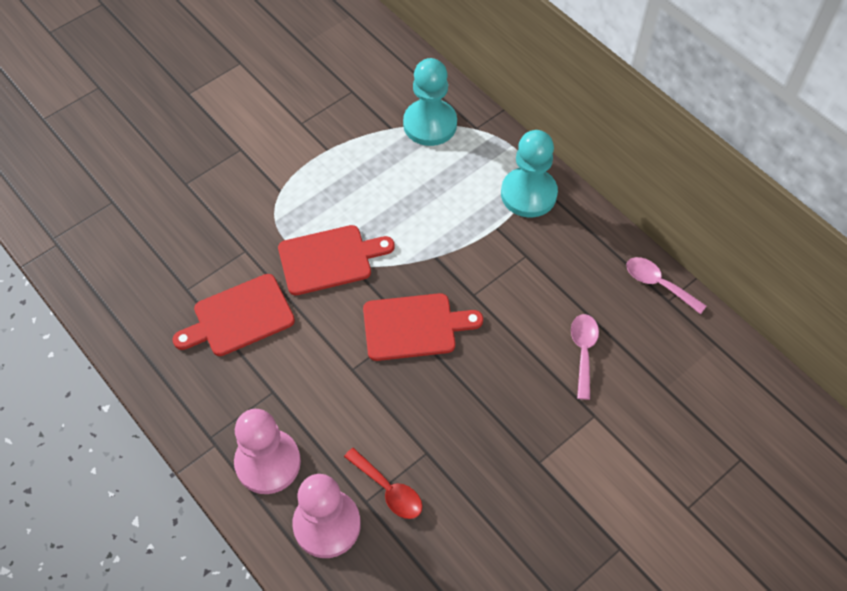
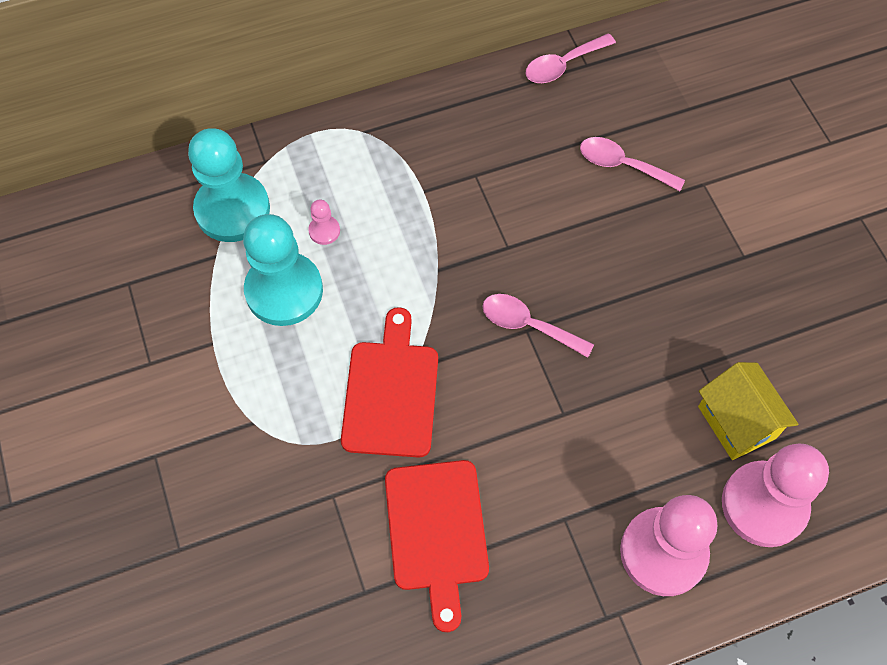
camera: 70 degrees left, 5 degrees up
(388, 489) = (736, 422): red spoon -> yellow house
(414, 327) = (528, 325): red cutting board -> pink spoon
(436, 180) = (324, 231): none -> pink pawn
(528, 194) = (390, 141): turquoise pawn -> turquoise pawn (284, 291)

